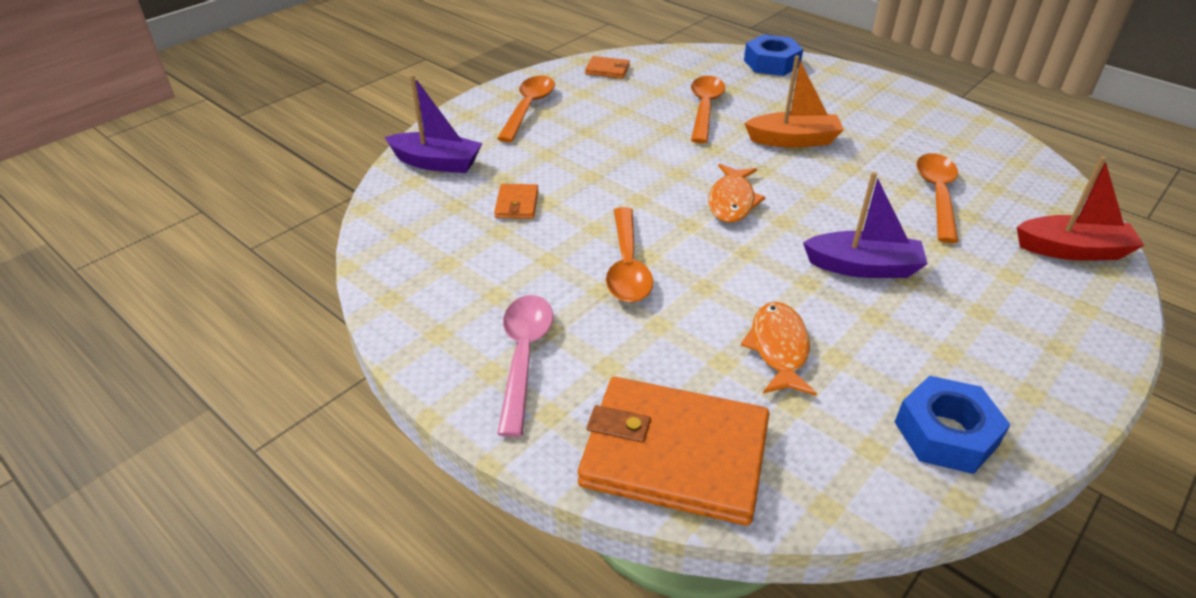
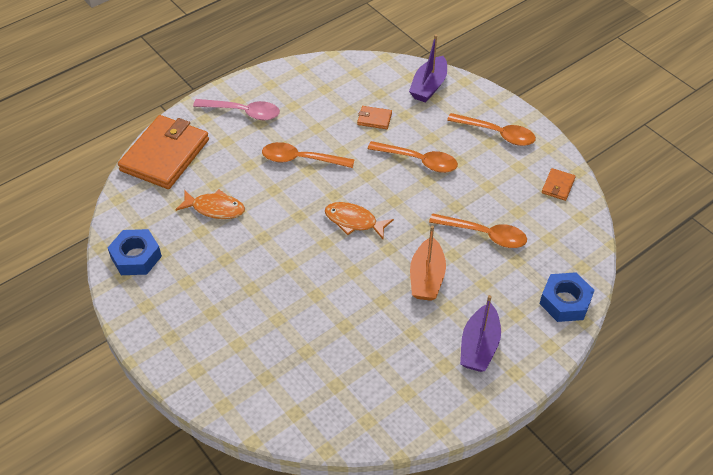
camera: 100 degrees right, 10 degrees up
(863, 267) = (268, 268): purple boat -> purple boat (479, 346)
(937, 195) = (335, 342): orange spoon -> orange spoon (419, 161)
(1072, 250) = (251, 395): red boat -> none

